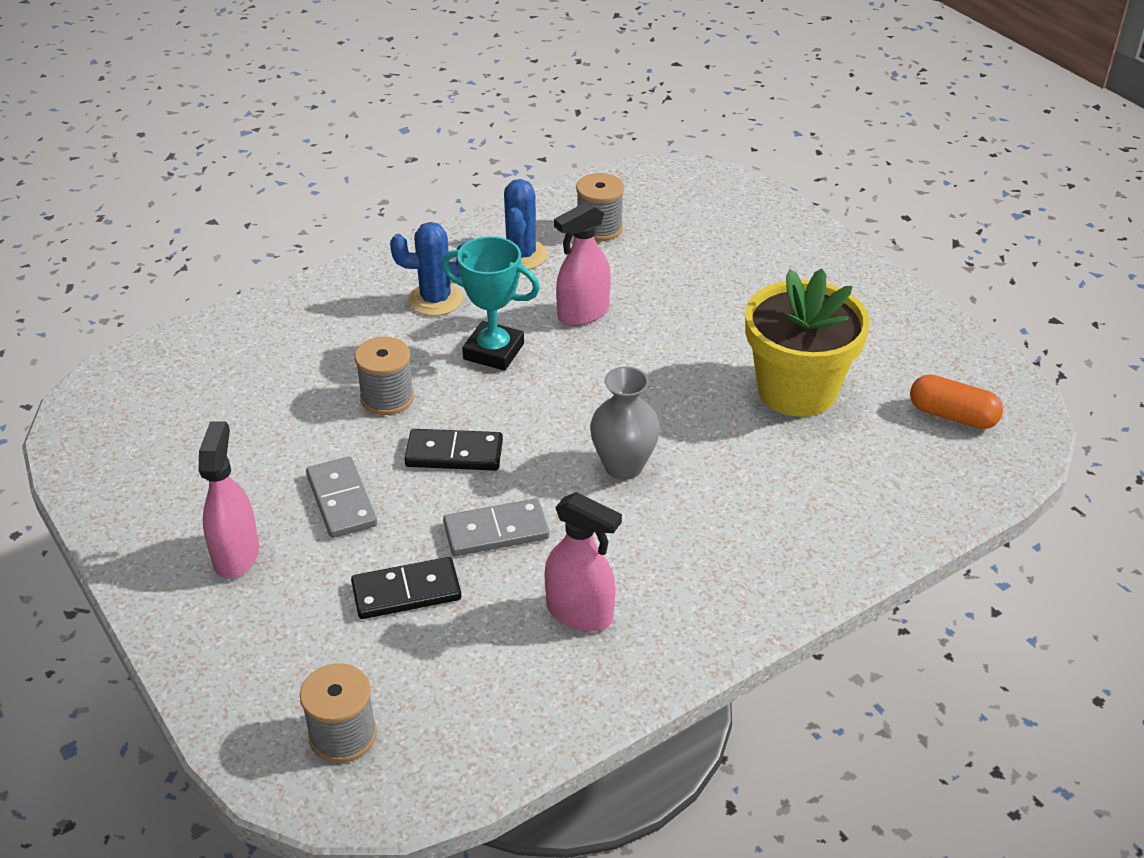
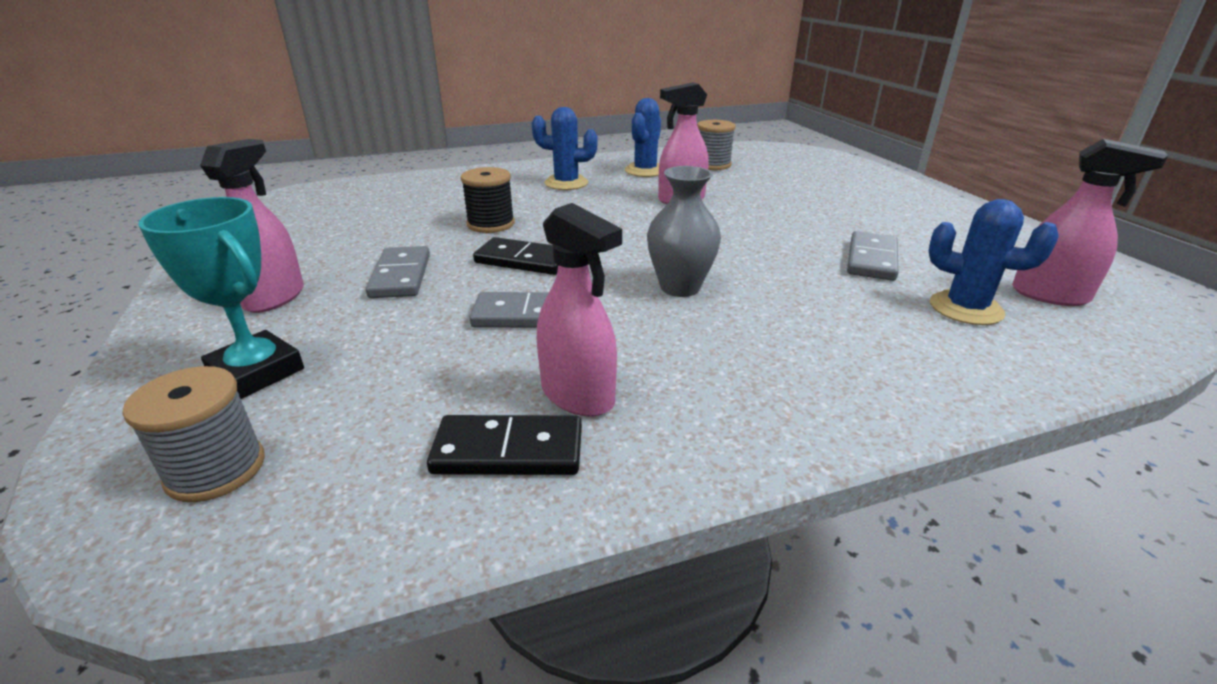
camera: 15 degrees right, 10 degrees down
(387, 397) = (491, 224): grey spool -> black spool
(406, 592) = (404, 347): black domino -> black domino (508, 451)
(493, 351) = (595, 210): turquoise trophy -> turquoise trophy (257, 372)
(797, 390) = (872, 260): yellow flower pot -> grey domino
(879, 448) = (966, 308): none -> blue cactus
(952, 416) = (1050, 295): orange capsule -> pink spray bottle

